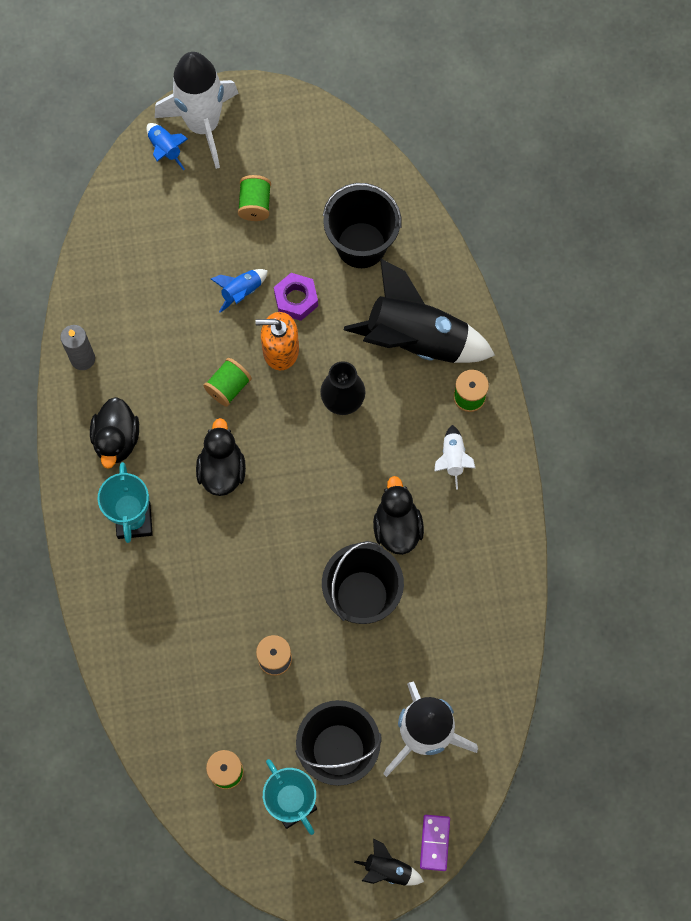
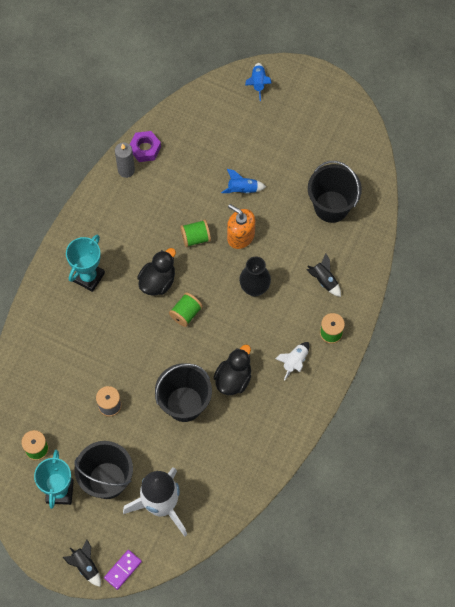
camera: 35 degrees right, 5 degrees down
(117, 440) = (112, 226): black duck -> none
(203, 125) = (290, 83): white rocket -> none
(255, 204) = (286, 145): green spool -> green spool (186, 313)
(296, 299) = (270, 213): purple nut -> purple nut (145, 149)
(416, 339) = (324, 280): black rocket -> black rocket, size x0.43

